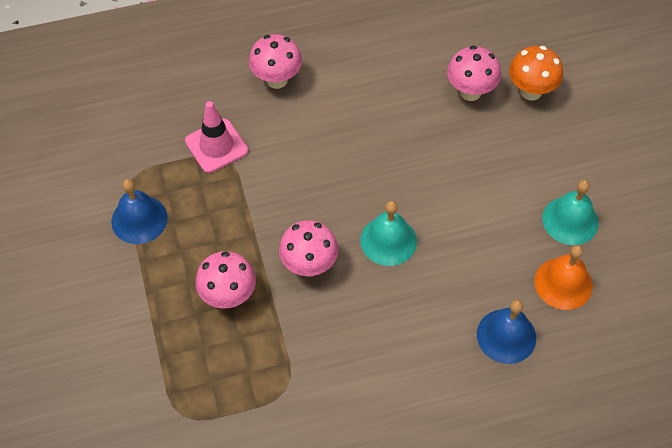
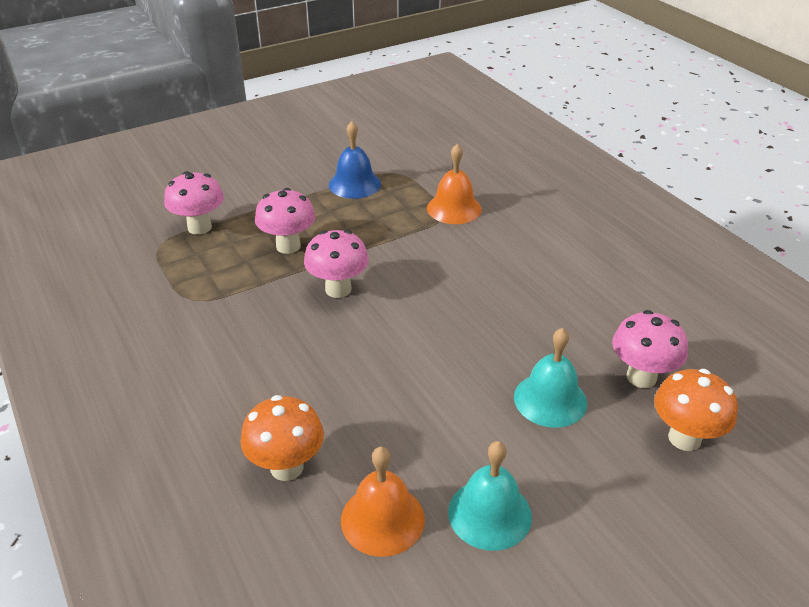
camera: 75 degrees right, 20 degrees down
(216, 146) = (454, 208): pink traffic cone -> orange bell
(277, 80) = (555, 228): pink mushroom -> pink mushroom (199, 227)
(388, 240) = (389, 341): turquoise bell -> turquoise bell (550, 399)
(506, 336) = (287, 467): blue bell -> orange mushroom

